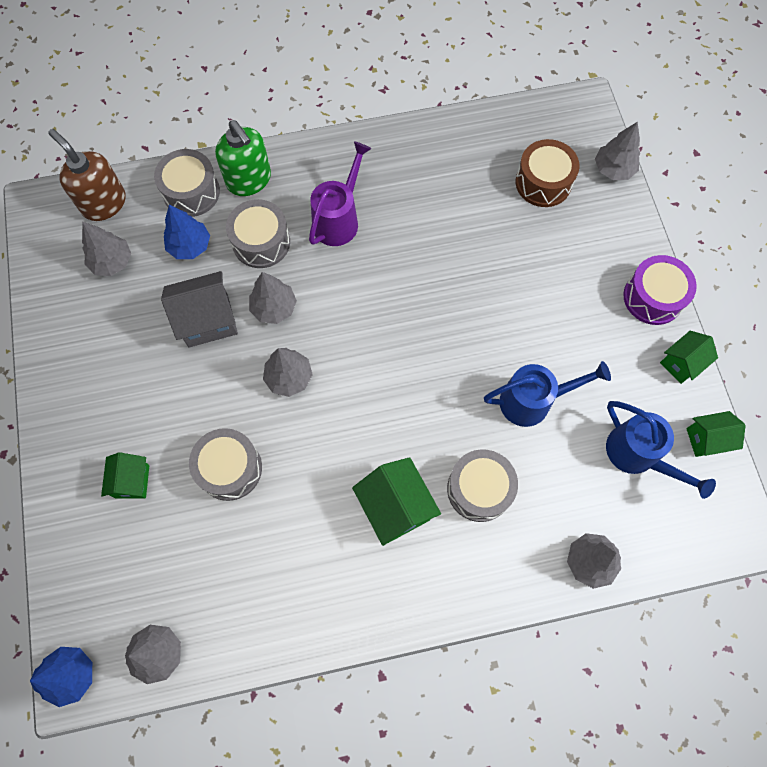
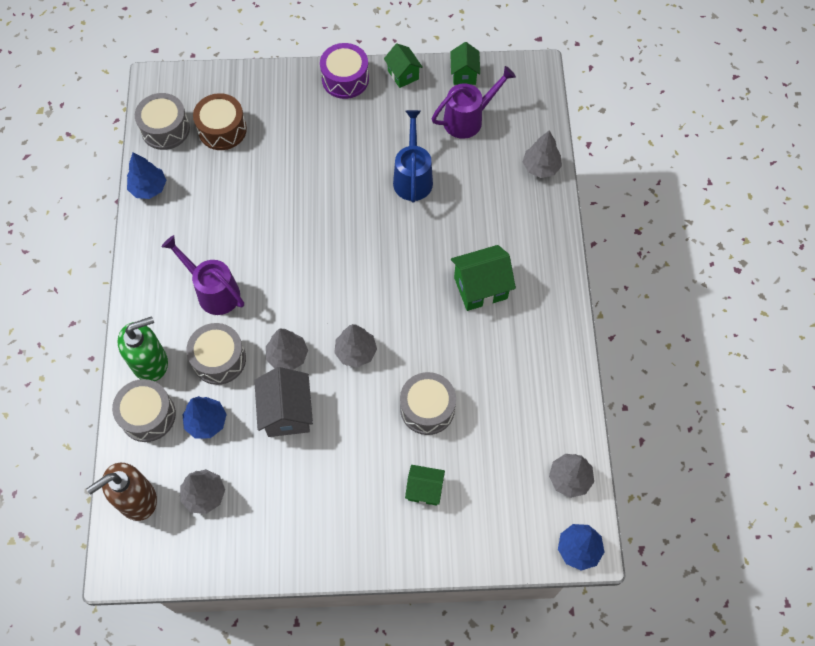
camera: 80 degrees left, 5 degrees down
(450, 130) = (149, 188): none -> blue tree
(479, 489) = (476, 227): grey drum -> grey drum (165, 129)
(613, 169) = (224, 78): grey tree -> none
(638, 456) = (468, 119): blue watering can -> purple watering can

